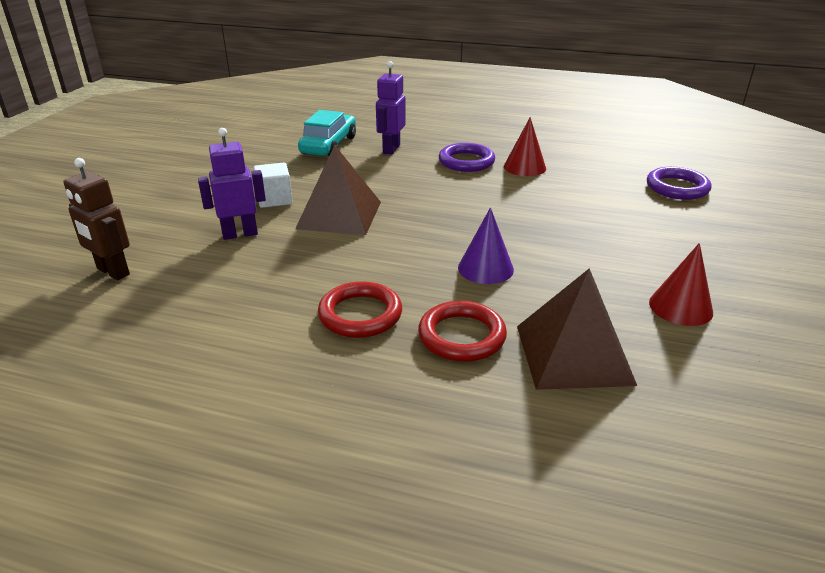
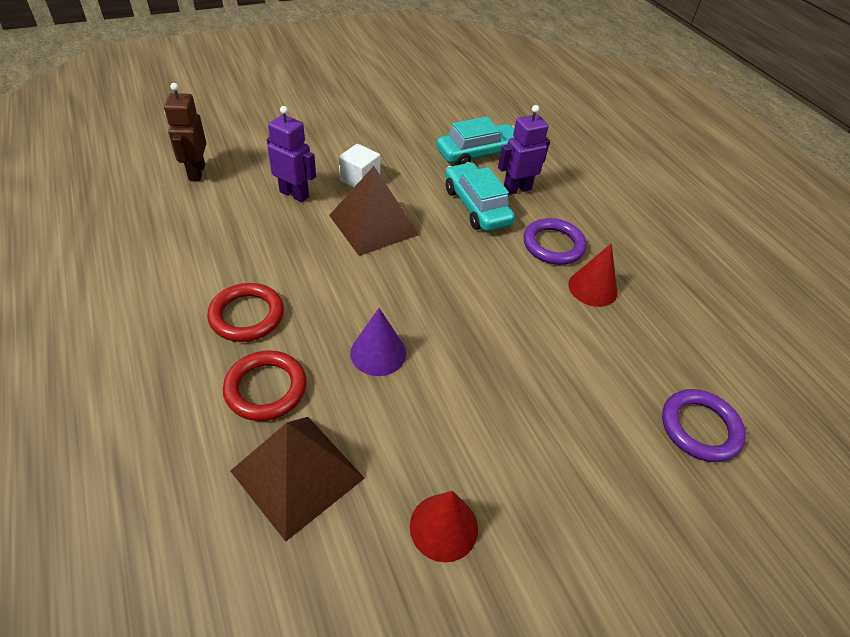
camera: 45 degrees right, 15 degrees up
(385, 169) = (476, 206): none -> turquoise car

